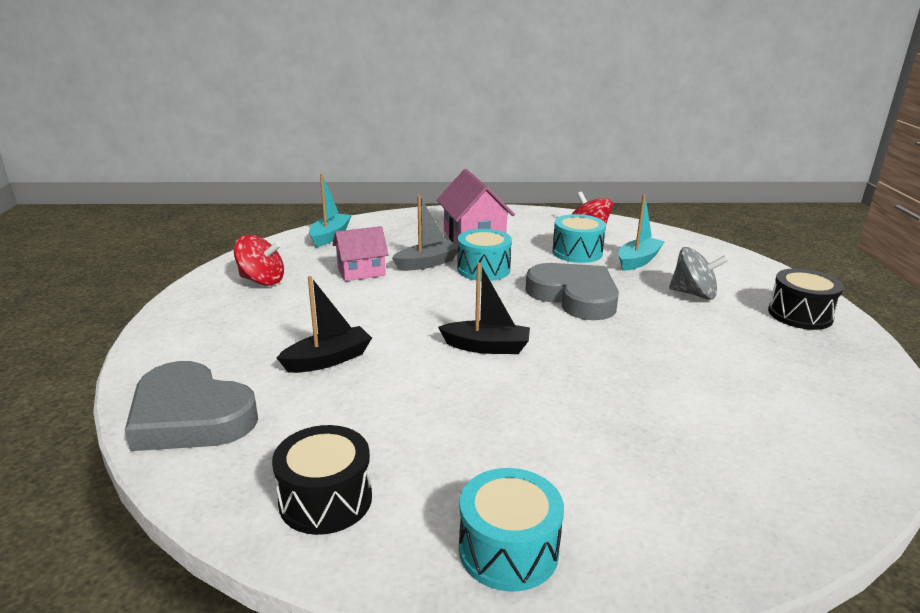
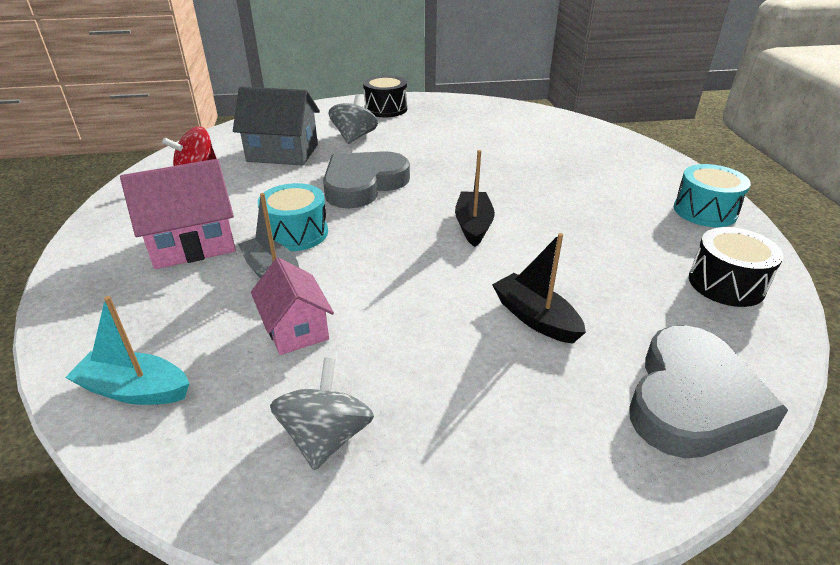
camera: 95 degrees left, 10 degrees up
(262, 280) = (326, 437): red spinning top -> grey spinning top
(577, 252) = (255, 180): turquoise drum -> none
(638, 261) = (282, 153): turquoise boat -> grey house

